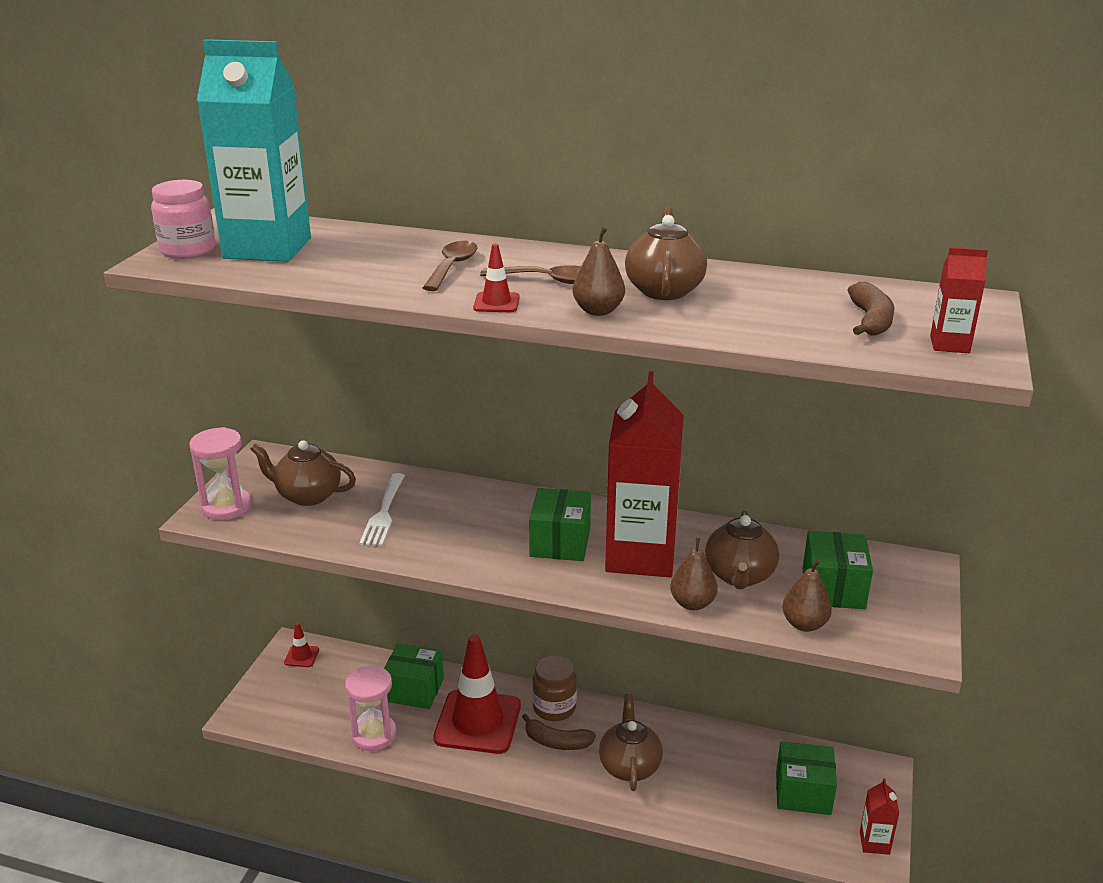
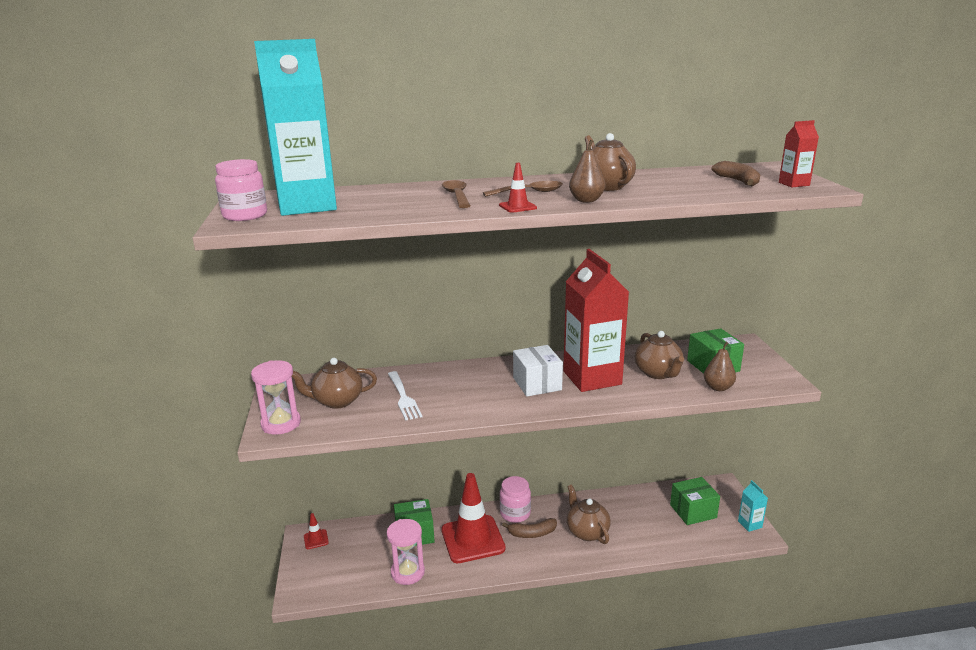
camera: 25 degrees left, 5 degrees down
(554, 707) = (515, 513): brown jar -> pink jar
(560, 542) = (537, 384): green box -> white box
(692, 603) = (648, 394): brown pear -> none
(874, 843) = (749, 524): red carton -> turquoise carton

